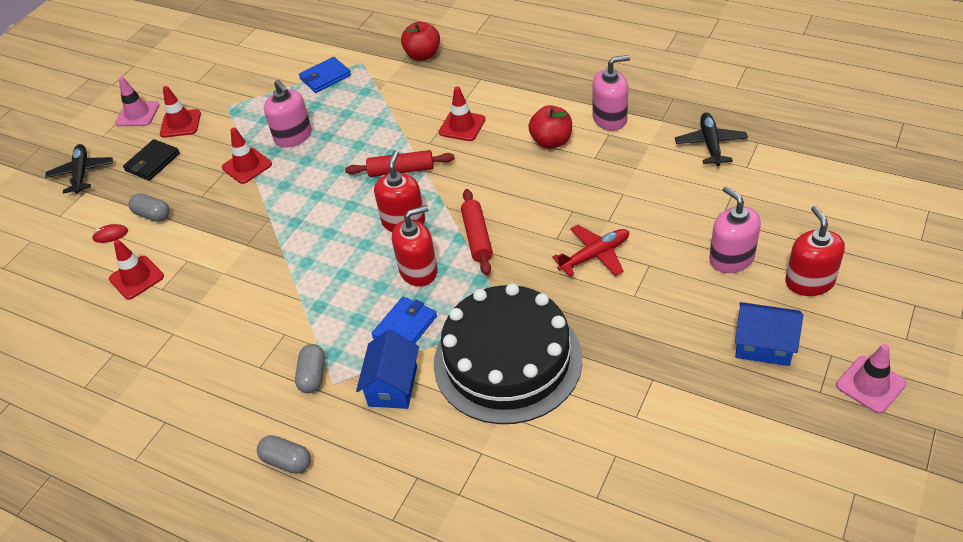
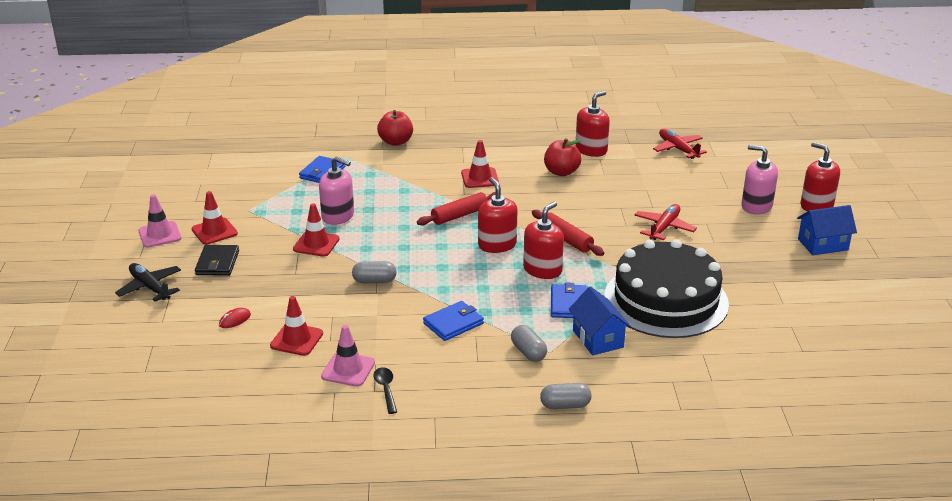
camera: 35 degrees left, 15 degrees down
(153, 215) = (262, 296): grey capsule -> grey capsule (374, 281)
(155, 369) = (386, 389): none -> black spoon
(278, 310) = (453, 323): none -> blue wallet
(610, 119) = (591, 150): pink soap dispenser -> red soap dispenser
(710, 144) = (678, 149): black plane -> red plane
(870, 384) = (902, 245): pink traffic cone -> pink traffic cone (348, 369)

